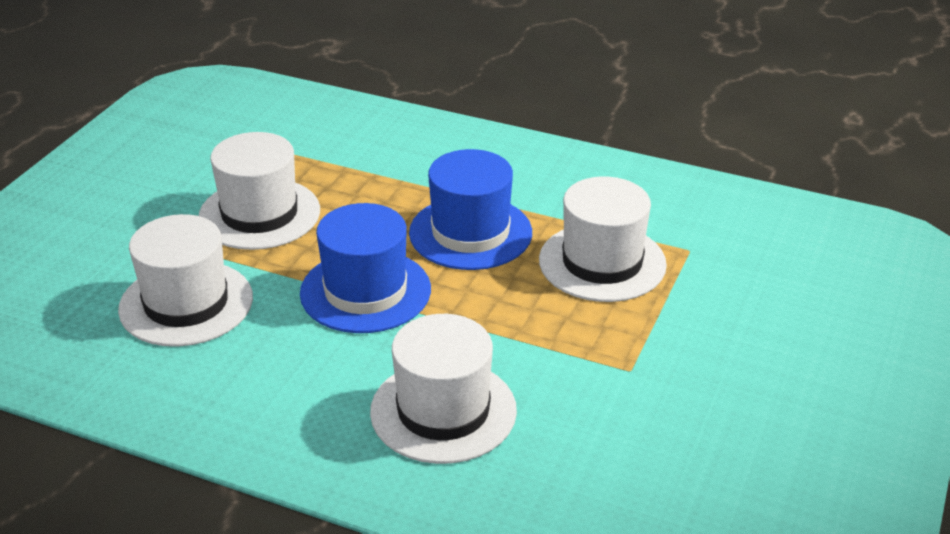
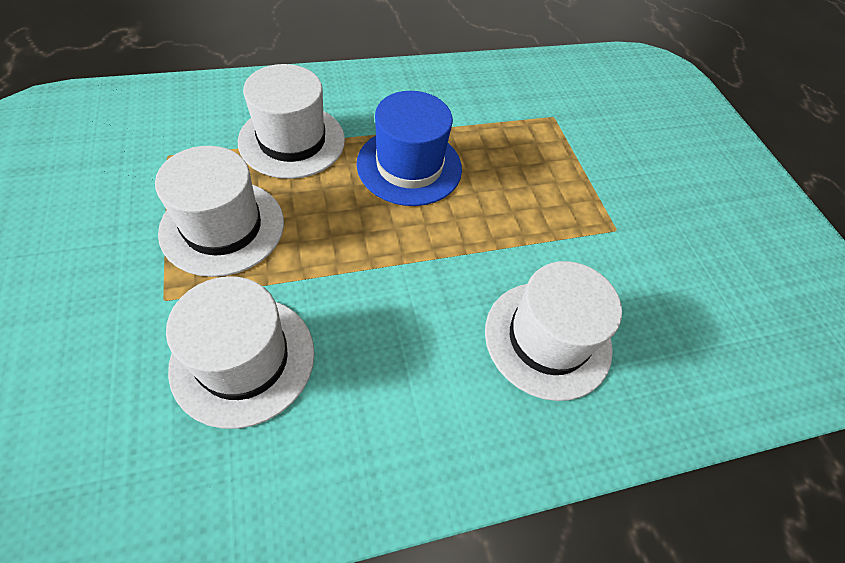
camera: 45 degrees left, 20 degrees up
(365, 291) = (386, 259): blue hat -> none
(602, 262) = (516, 150): white hat -> white hat (292, 140)

